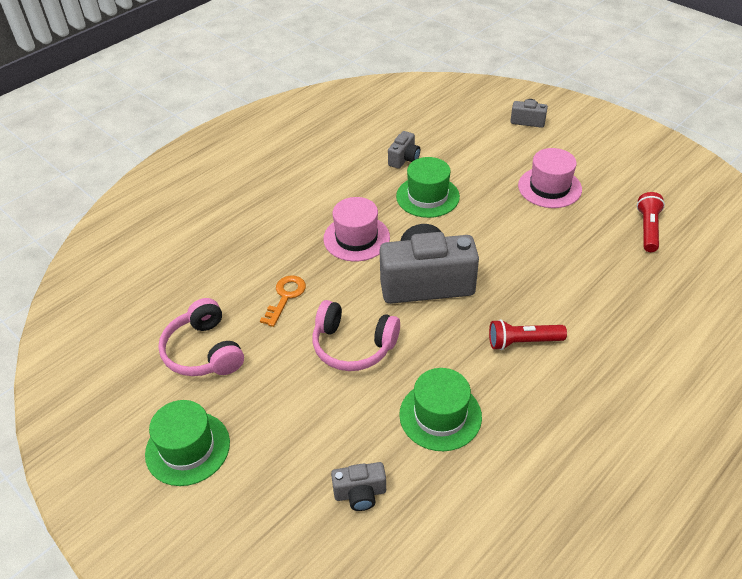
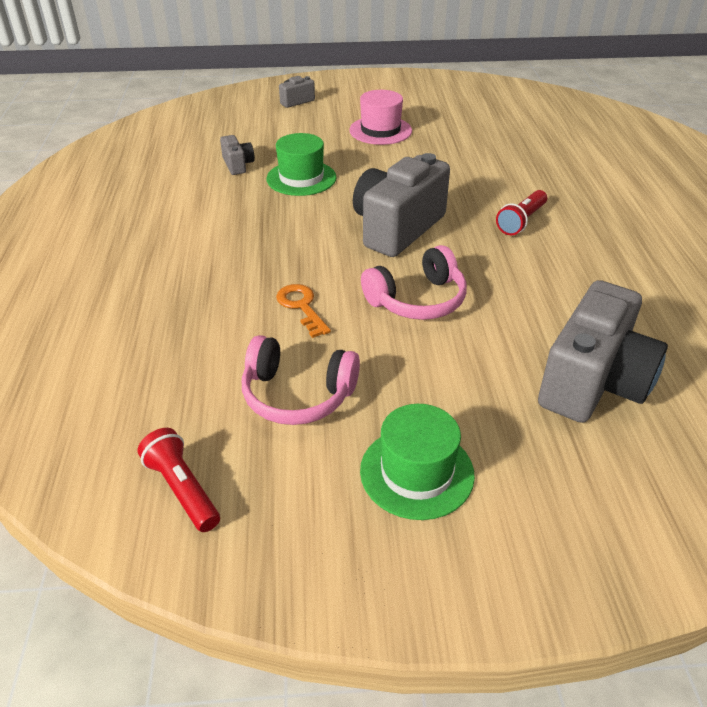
camera: 50 degrees left, 5 degrees down
(356, 238) = (291, 233): pink hat -> none
(360, 493) = (593, 382): grey camera -> grey camera, size x2.19
(440, 415) = (552, 296): green hat -> none
(648, 229) = (480, 122): red flashlight -> red flashlight (182, 489)

